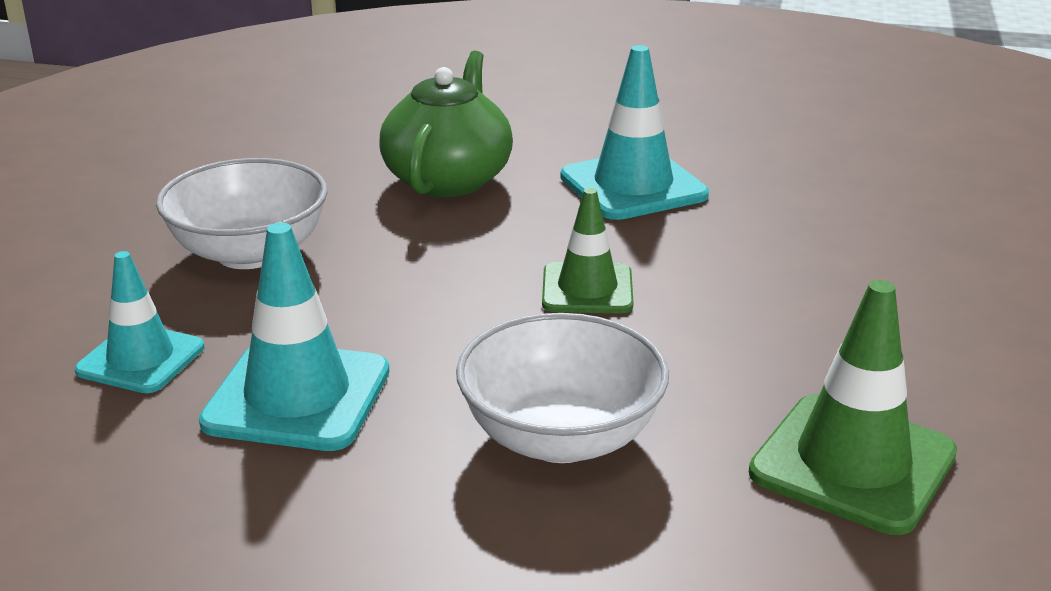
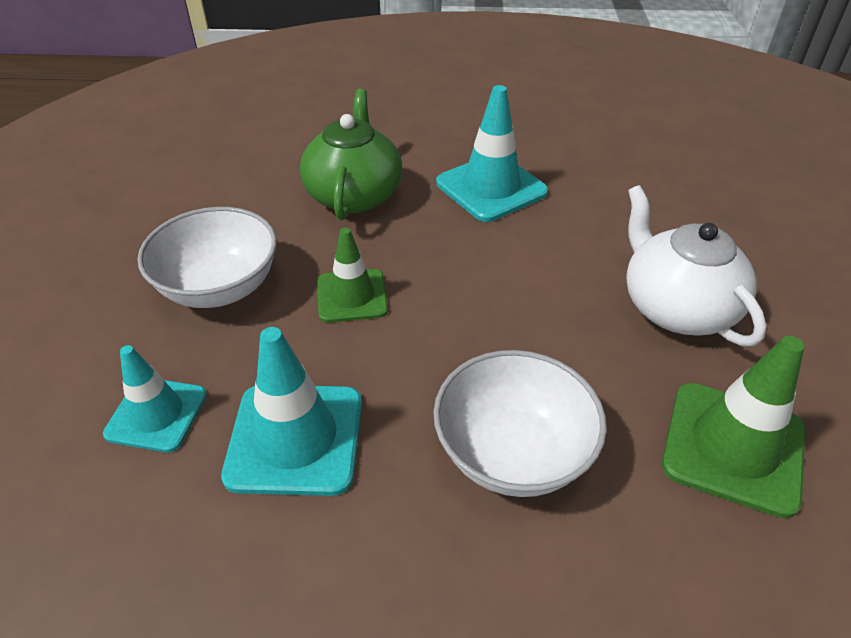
camera: 10 degrees left, 15 degrees up
(587, 289) = (488, 294): green traffic cone -> green traffic cone (352, 296)
(836, 325) = (676, 308): none -> white teapot

